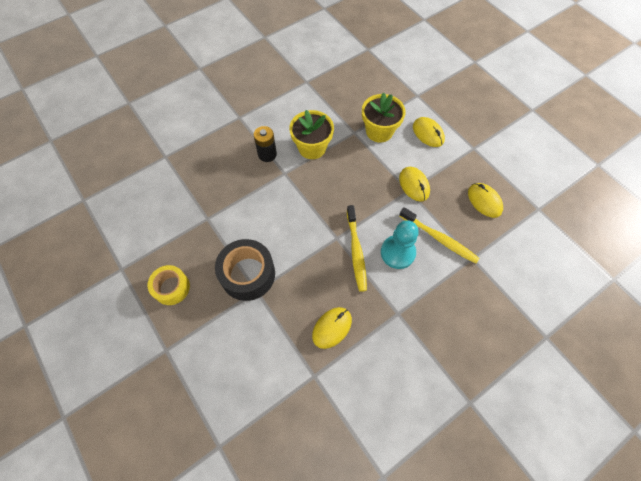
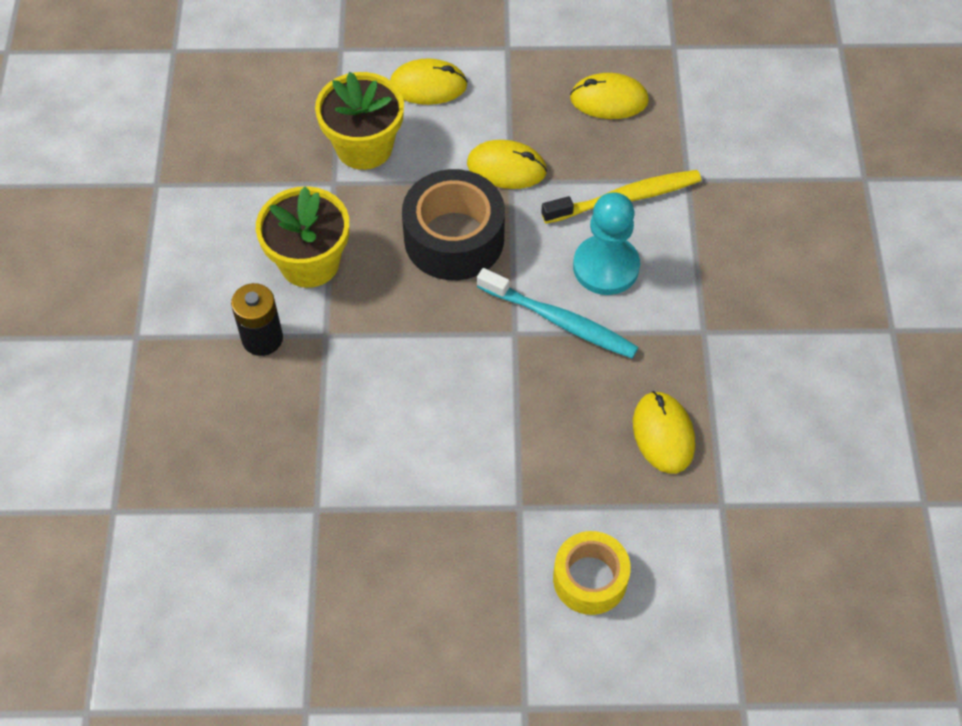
camera: 55 degrees left, 5 degrees down
(171, 287) = (412, 639): yellow tape -> yellow tape (590, 579)
(248, 274) = (479, 503): black tape -> black tape (454, 238)
(356, 251) = (560, 321): yellow toothbrush -> turquoise toothbrush

